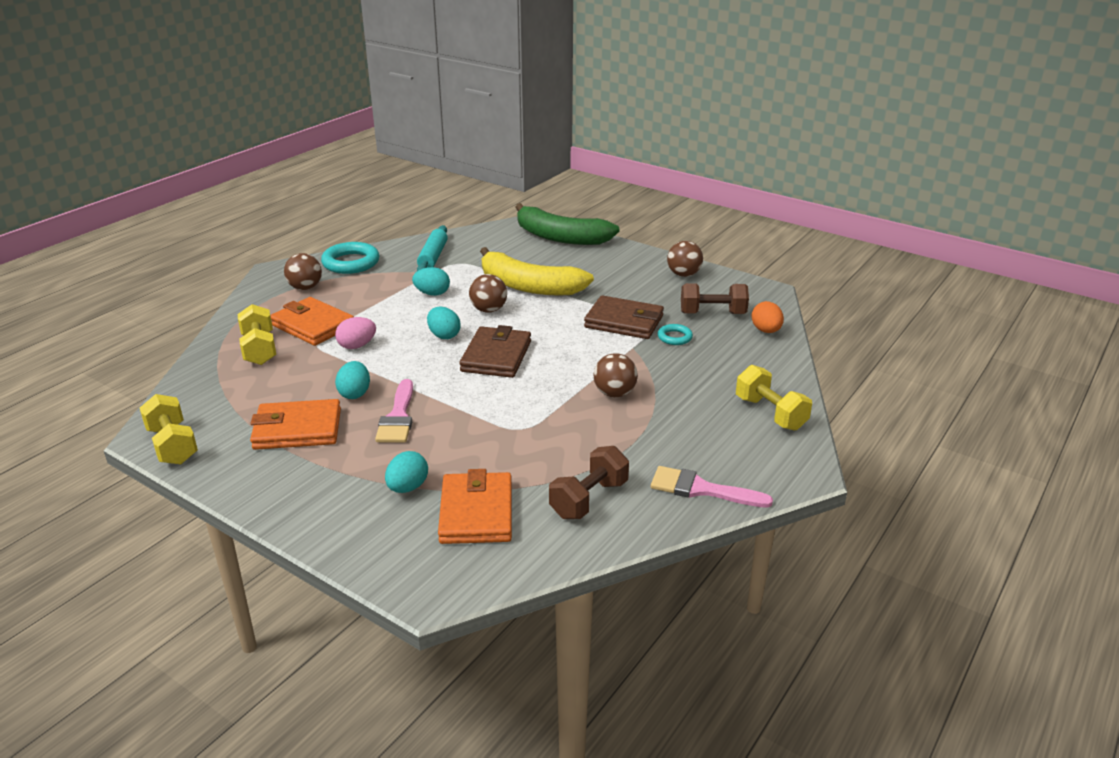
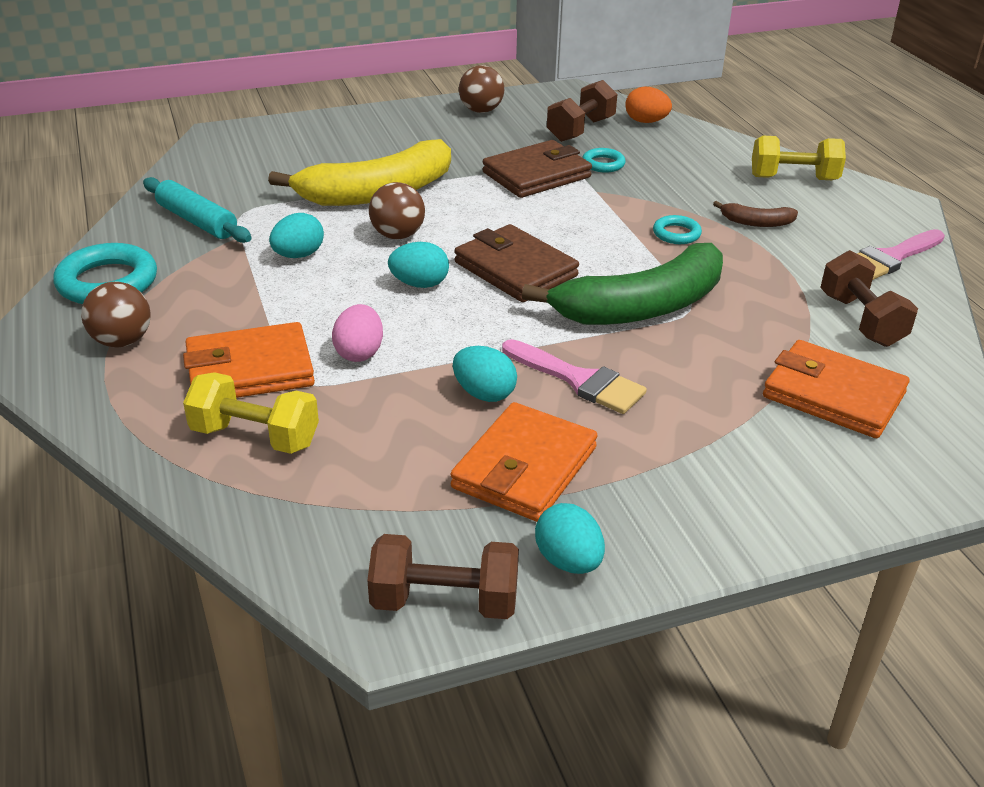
camera: 55 degrees left, 5 degrees up
(172, 445) = (444, 601): yellow dumbbell -> brown dumbbell
(407, 487) = (744, 424): turquoise egg -> turquoise egg (568, 561)
(560, 237) = (287, 133): green banana -> green banana (641, 307)
(614, 393) = (676, 234): brown ball -> turquoise ring
(675, 418) = (756, 222): none -> brown banana

